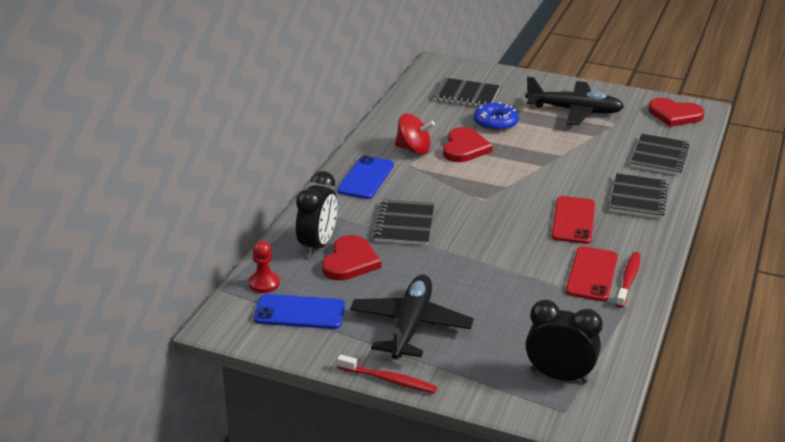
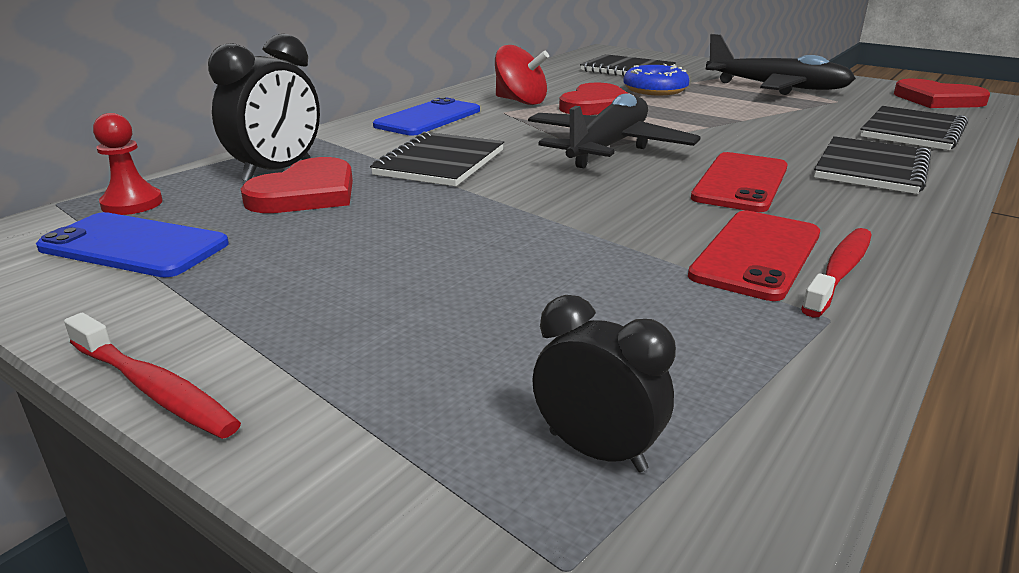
camera: 15 degrees right, 5 degrees down
(410, 325) = (315, 290): black plane -> black plane (608, 147)
(559, 376) = (597, 451): black clock -> black clock, size x0.64

